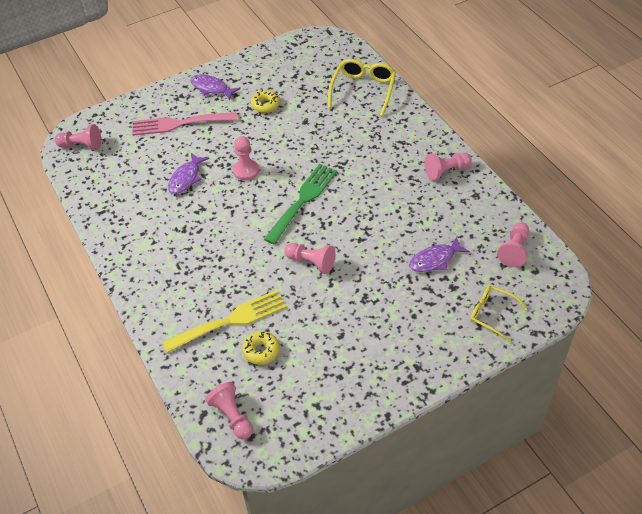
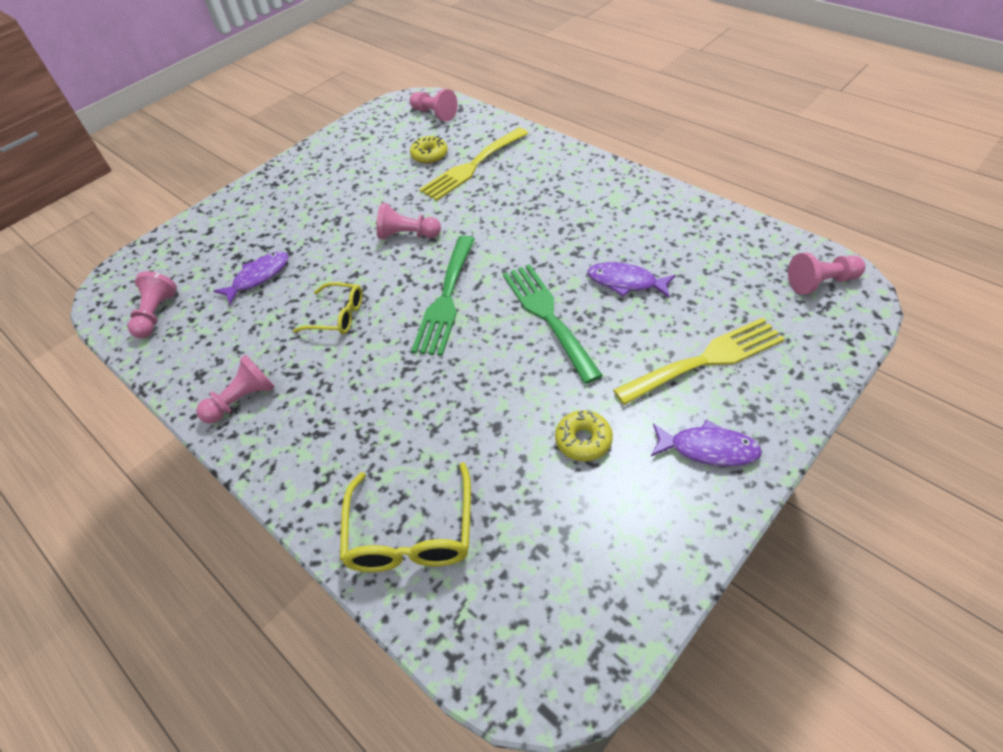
camera: 165 degrees right, 0 degrees up
(179, 124) = (706, 360): pink fork -> yellow fork
(186, 178) = (626, 282): purple fish -> purple fish turned 75 degrees counterclockwise
(246, 171) = (547, 316): pink pawn -> green fork
(492, 314) = (195, 243): yellow glasses -> yellow glasses (338, 316)

